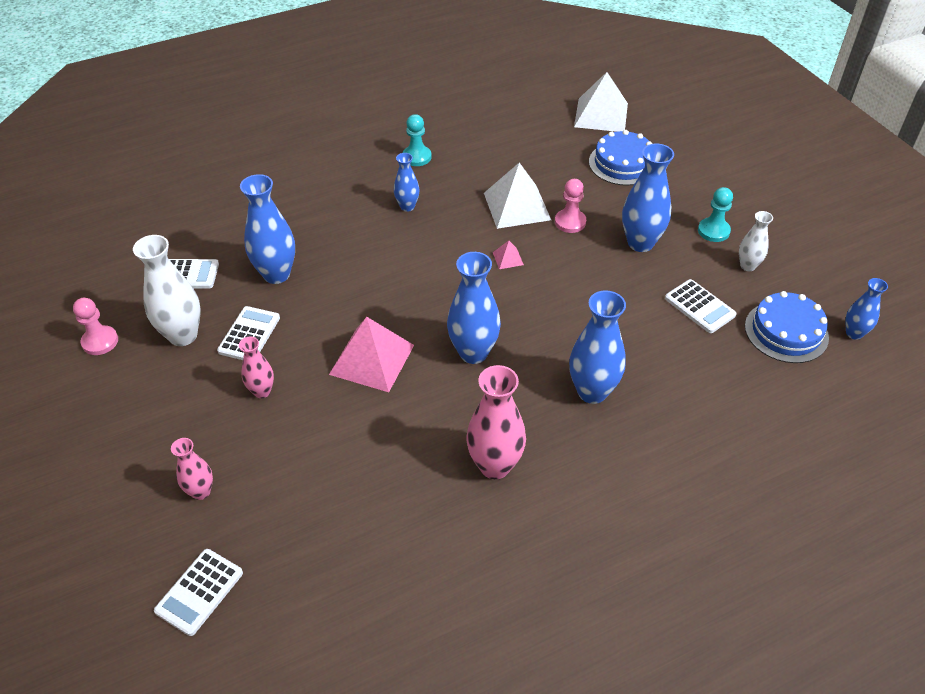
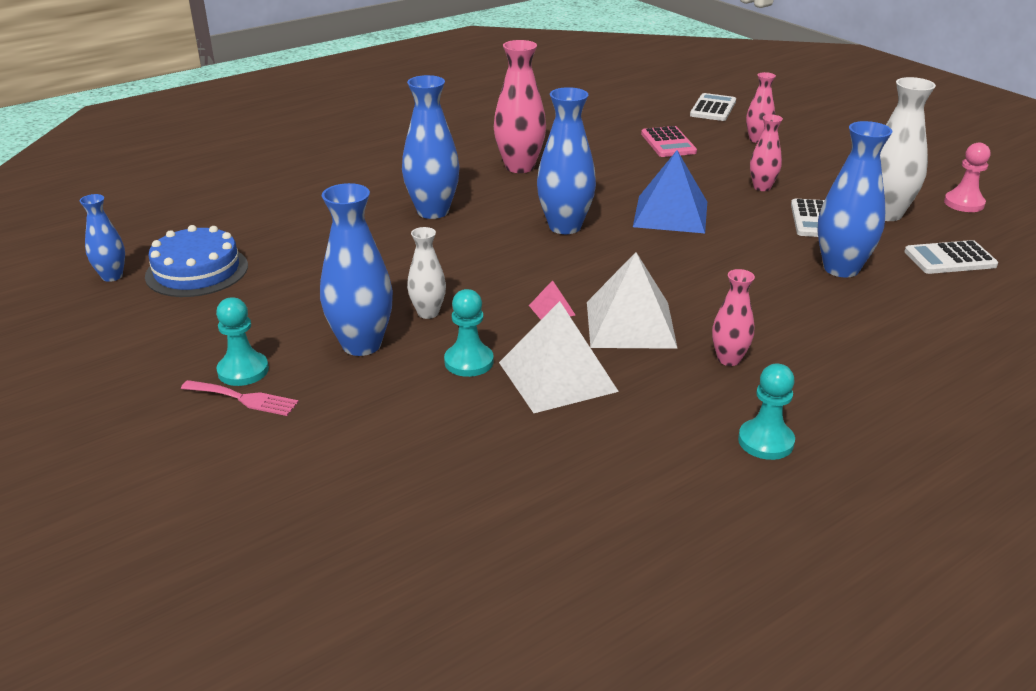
camera: 170 degrees right, 15 degrees down
(308, 498) = (668, 143): none -> pink calculator
(372, 359) = (670, 214): pink pyramid -> blue pyramid
(407, 206) = (729, 359): blue vase -> pink vase
(570, 222) = (469, 362): pink pawn -> turquoise pawn
(601, 115) = (415, 587): white pyramid -> white pyramid (630, 324)
(622, 163) = (376, 470): blue cake -> none
(699, 306) = (296, 284): white calculator -> none
(706, 211) = (243, 399): none -> pink fork
(748, 266) = (211, 331): white vase -> white vase (428, 313)

